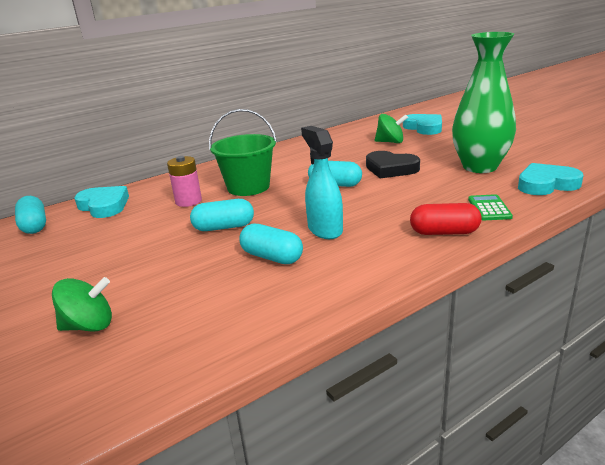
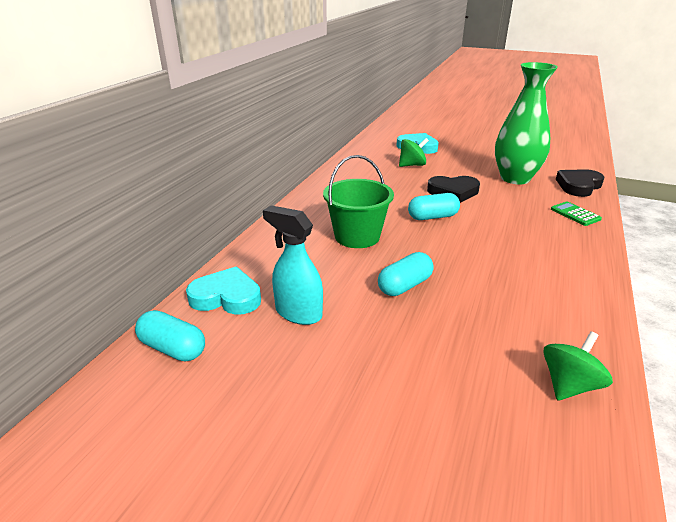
camera: 35 degrees left, 5 degrees up
(89, 326) = (453, 437): green spinning top -> green spinning top (569, 385)
(188, 201) = (320, 266): pink battery -> none
(272, 257) = (495, 303): turquoise capsule -> none
(324, 229) = (494, 263): turquoise spray bottle -> turquoise spray bottle (298, 313)
(444, 232) = (579, 243): red capsule -> none
(546, 184) = (578, 186): turquoise heart -> black heart

